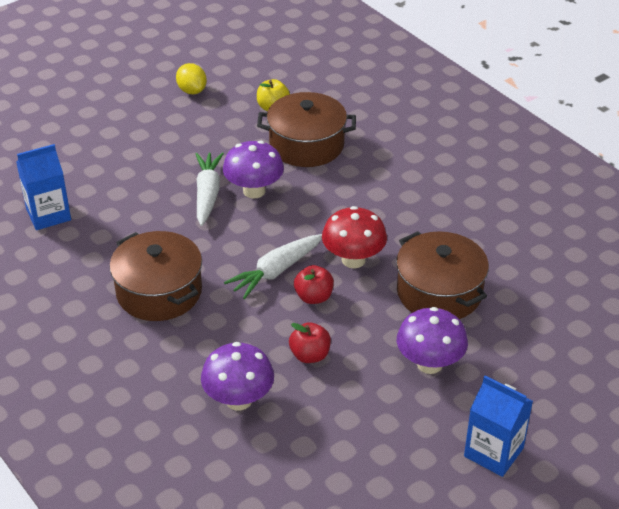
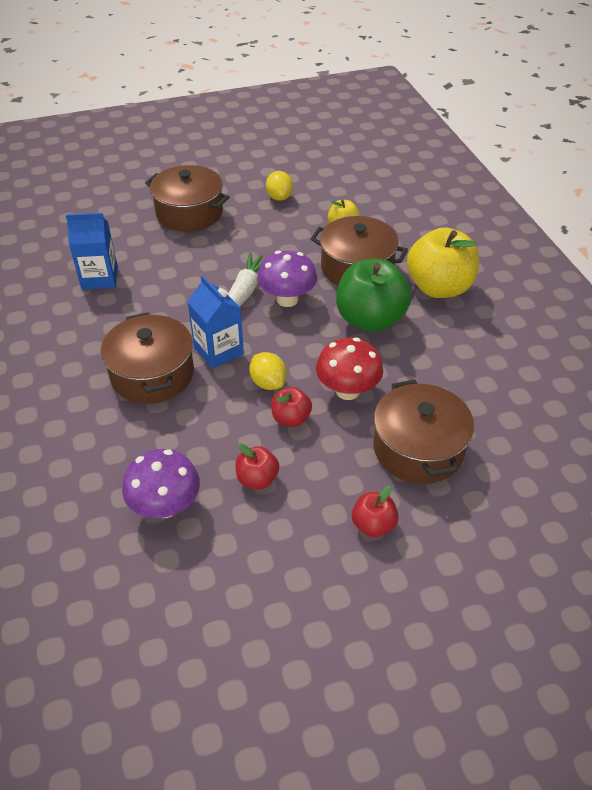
camera: 20 degrees right, 5 degrees up
(105, 127) = (189, 213): none -> brown pot
(276, 271) = (268, 383): white carrot -> yellow lemon
(343, 191) = (370, 319): none -> green apple
(393, 146) = (439, 287): none -> yellow apple
(429, 364) = (373, 525): purple mushroom -> red apple
(493, 452) = (397, 653): blue carton -> blue carton (218, 351)

